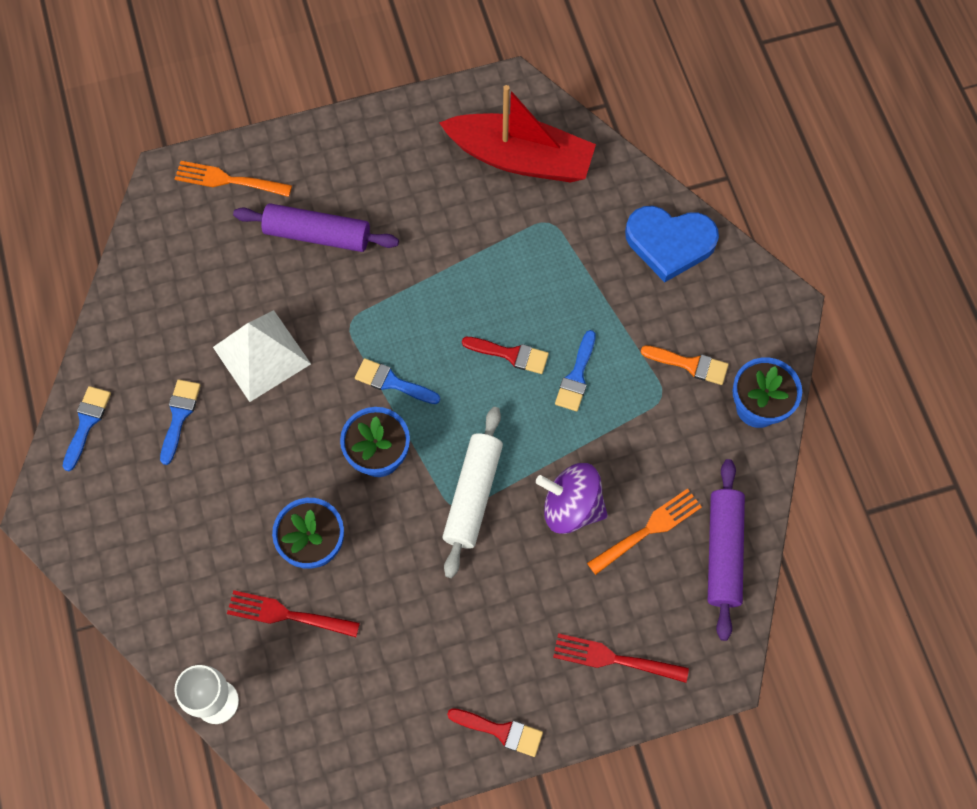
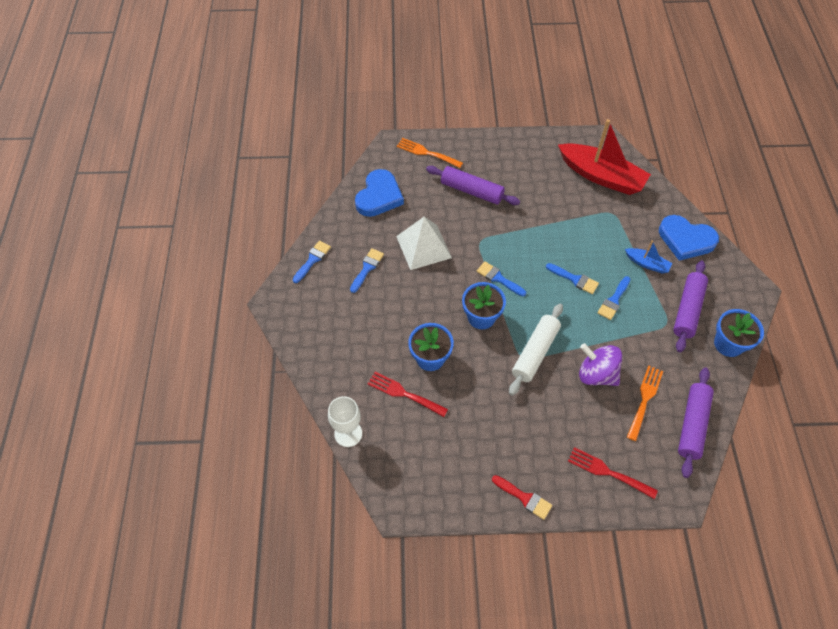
camera: 15 degrees right, 10 degrees down
(168, 280) = (379, 196): none -> blue heart
(510, 354) = (574, 279): red brush -> blue brush
(617, 300) = (647, 264): none -> blue boat
(648, 529) = (644, 399): orange fork -> orange fork turned 45 degrees counterclockwise
(690, 364) = (687, 310): orange brush -> purple rolling pin

